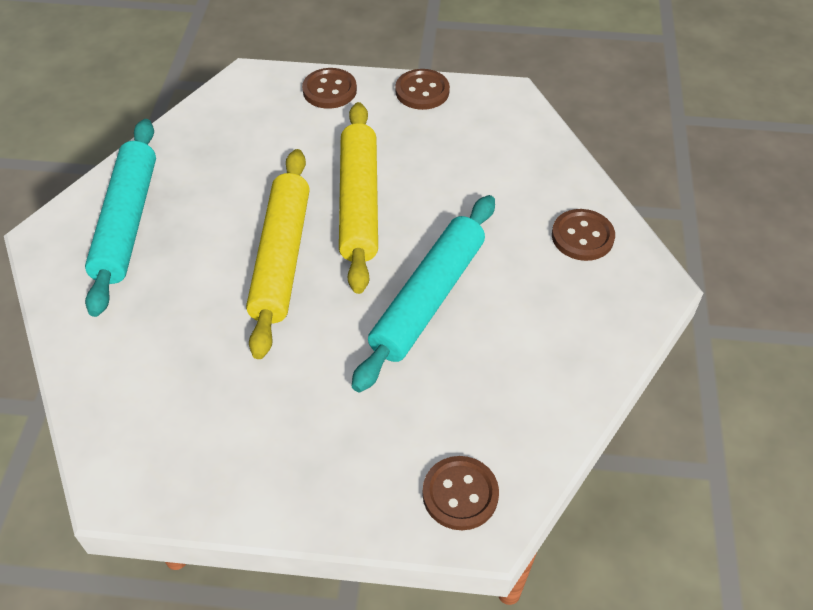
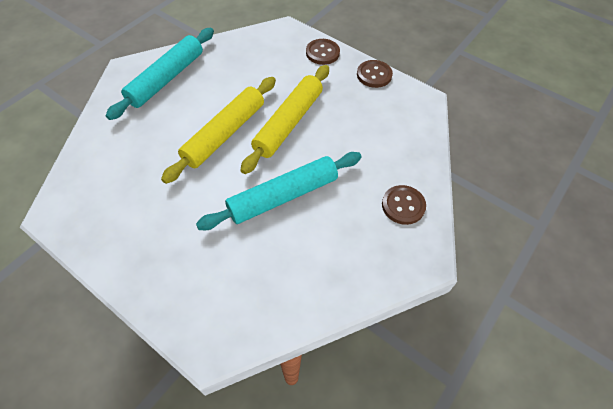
camera: 30 degrees right, 5 degrees up
(460, 494) = (210, 321): brown button -> none

